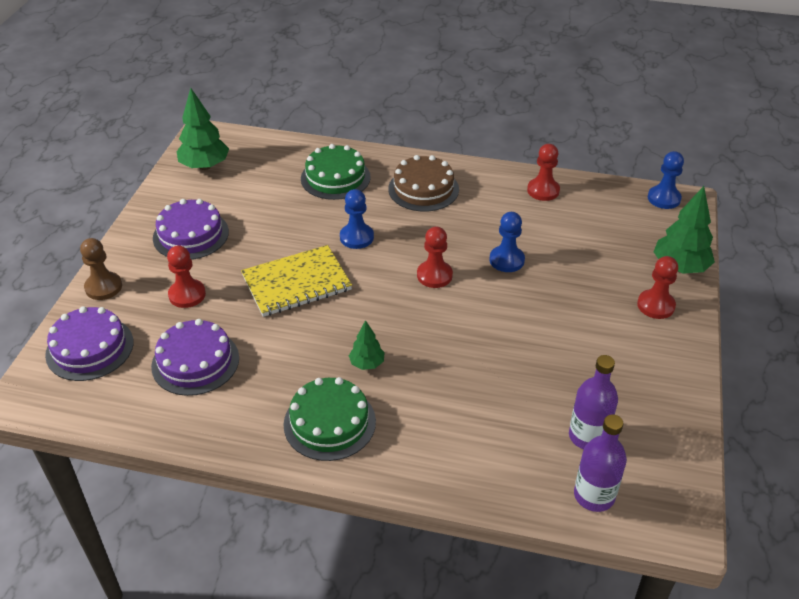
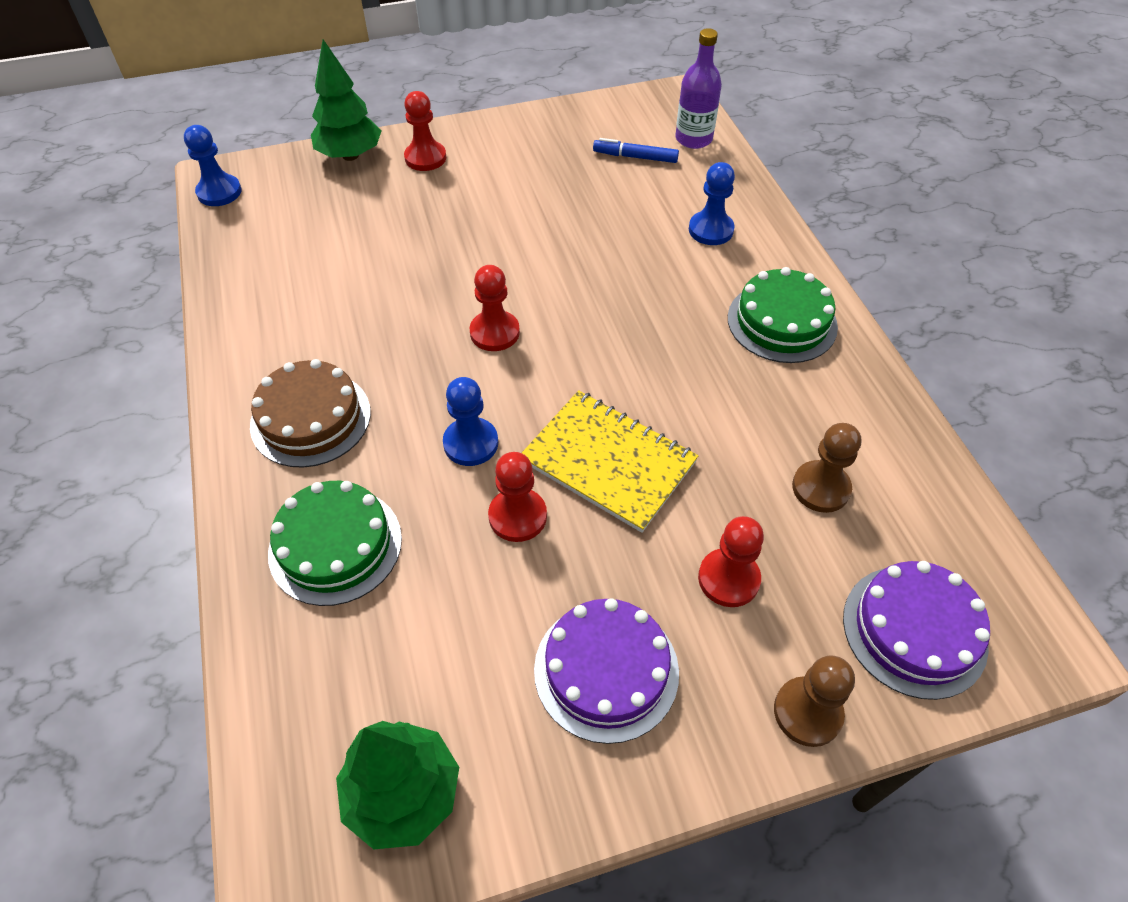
camera: 120 degrees left, 10 degrees up
(195, 362) = (820, 488): purple cake -> brown pawn
(367, 364) = (681, 329): green tree -> none
(506, 260) = (422, 281): blue pawn -> blue pawn (710, 230)
(543, 190) = (252, 295): red pawn -> red pawn (517, 516)
(588, 436) = (635, 157): purple bottle -> blue marker

